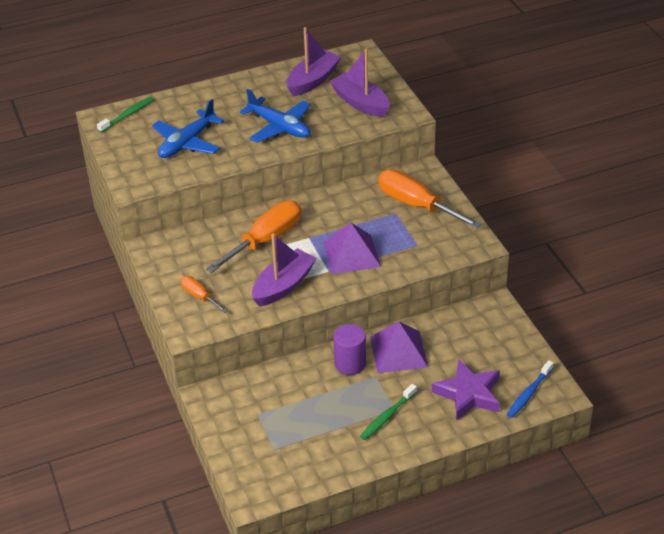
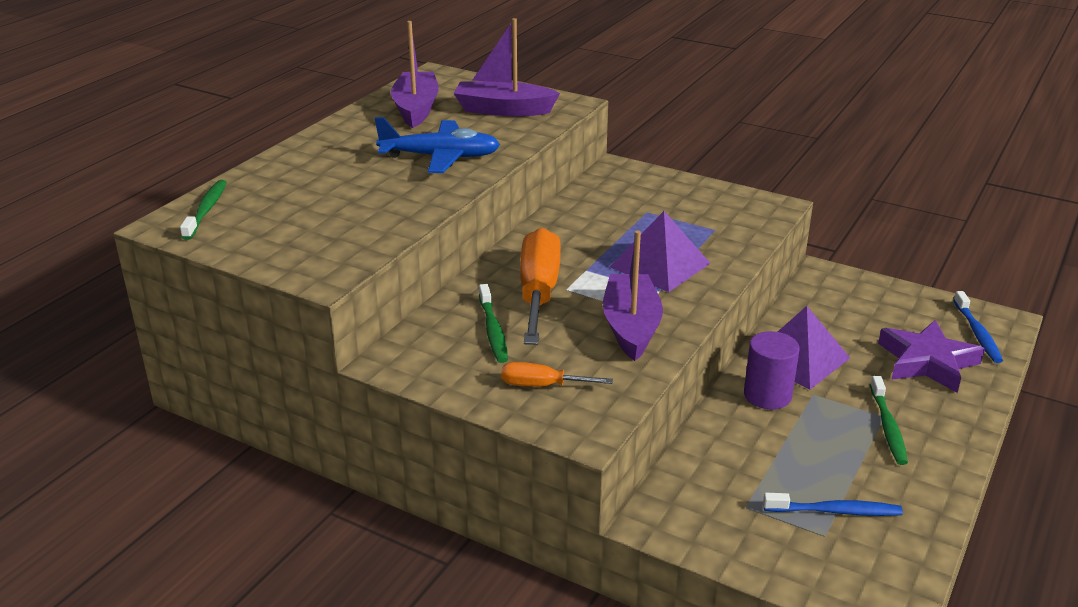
camera: 40 degrees left, 10 degrees down
(187, 143) = (339, 209): blue plane -> none
(216, 252) = (493, 330): none -> green toothbrush
(295, 441) = (835, 511): none -> blue toothbrush
(416, 205) = (658, 197): orange screwdriver -> none

